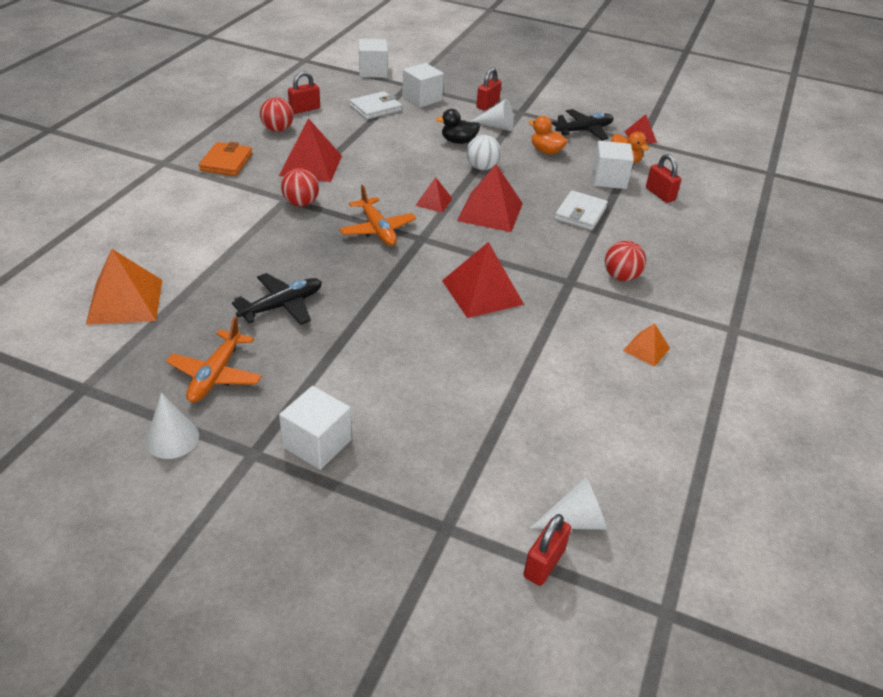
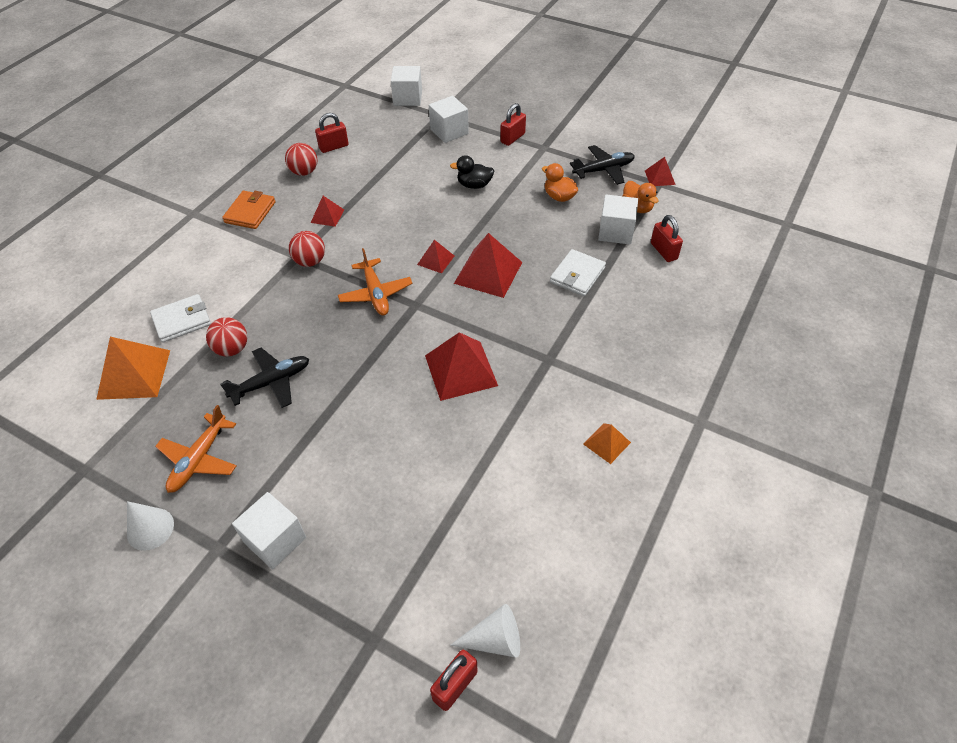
camera: 10 degrees right, 10 degrees up
(311, 165) = (327, 216): red pyramid -> red pyramid, size x0.53
(375, 108) = (402, 144): white wallet -> white wallet (182, 320)
(482, 167) = (491, 217): white ball -> none
(497, 126) = (516, 166): white cone -> none
(621, 277) = (601, 354): red ball -> red ball (232, 349)

